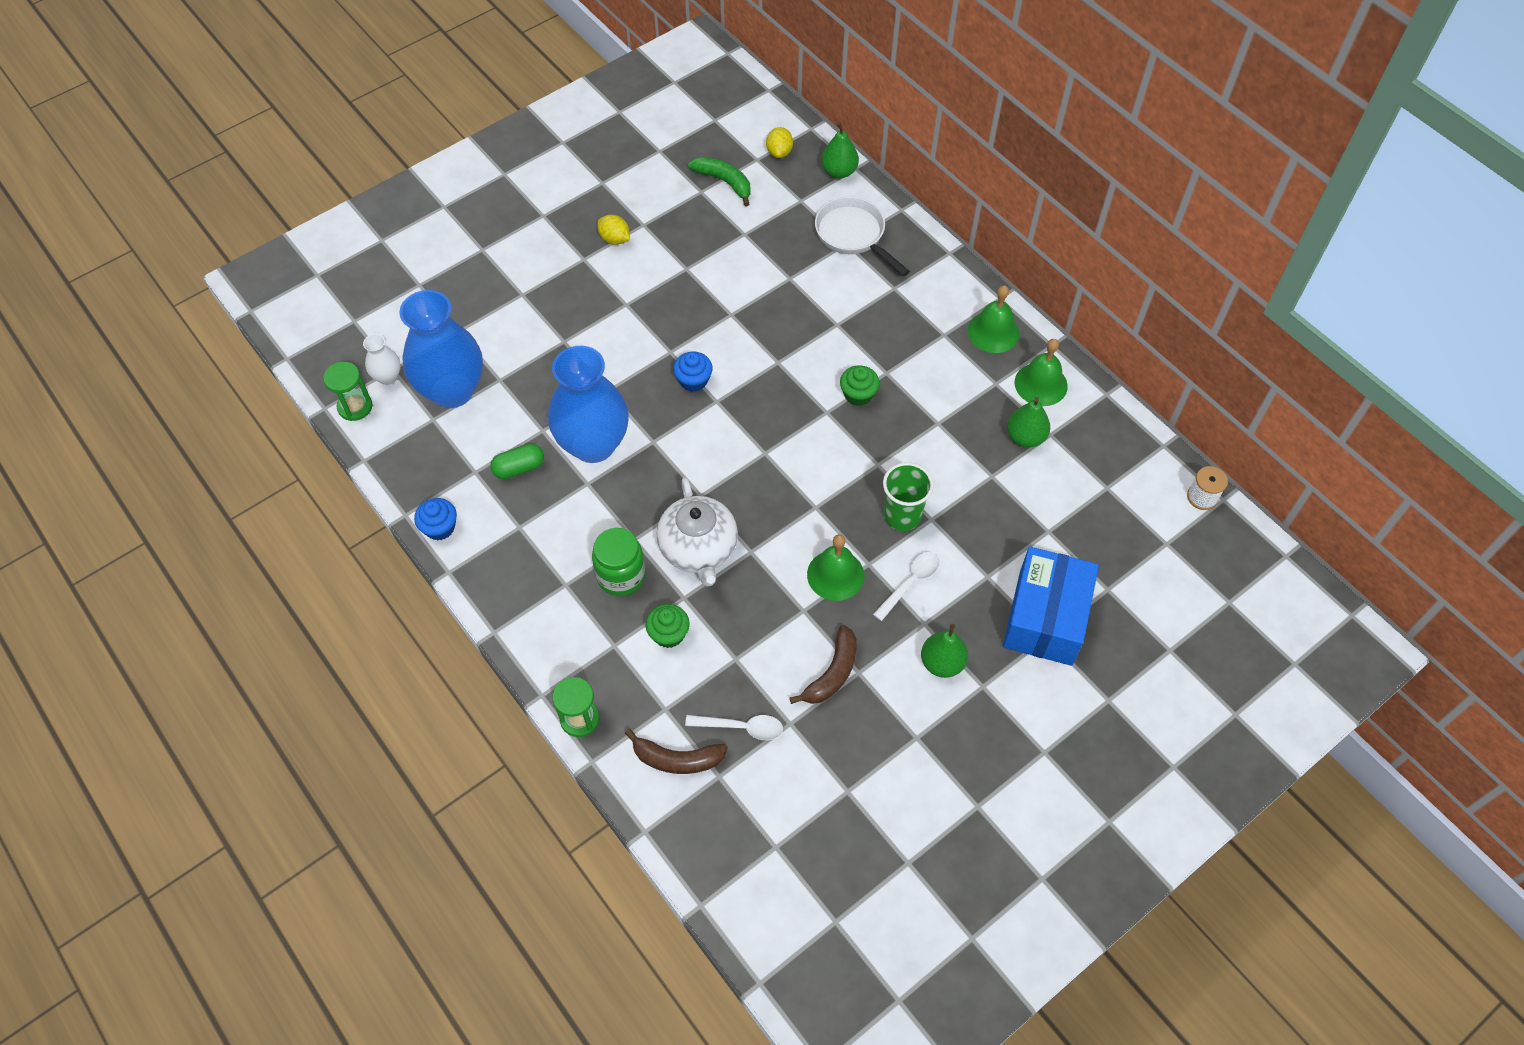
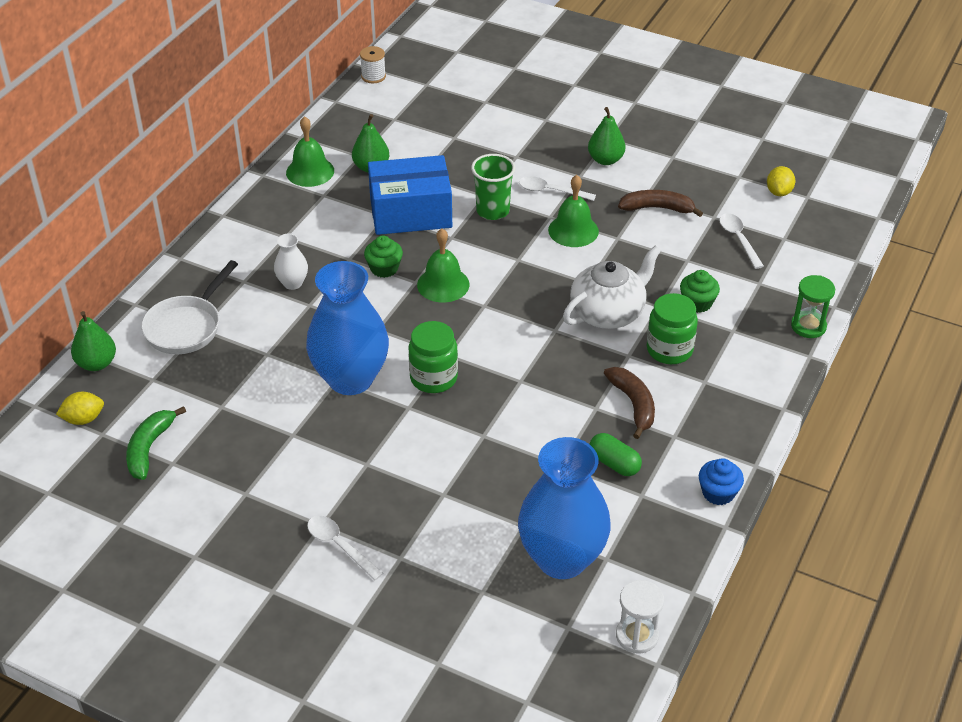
camera: 115 degrees left, 15 degrees down
(355, 407) = (637, 636): green hourglass -> white hourglass
(388, 377) = (581, 626): white vase -> white vase (292, 283)
(557, 263) = (339, 546): none -> white spoon
(593, 444) = (552, 420): blue vase -> blue vase (350, 379)
(615, 239) = (279, 509): yellow lemon -> yellow lemon (779, 192)
(677, 759) = (791, 263): brown banana -> brown banana (633, 405)
(693, 380) = (433, 378): blue cupcake -> green jar
(993, 332) = (266, 209): green bell -> green bell (443, 284)
(1045, 617) = (530, 123): blue box -> blue box (410, 213)

